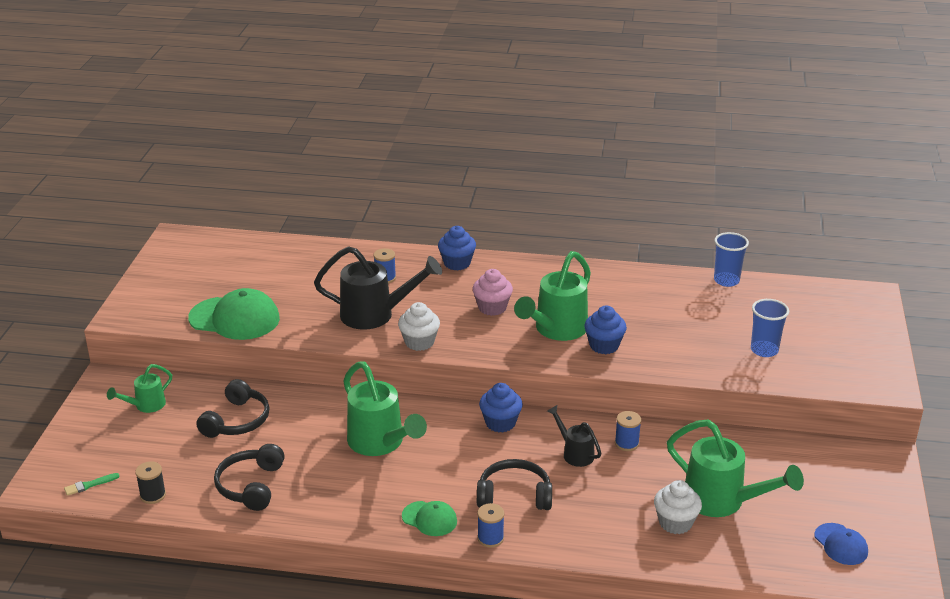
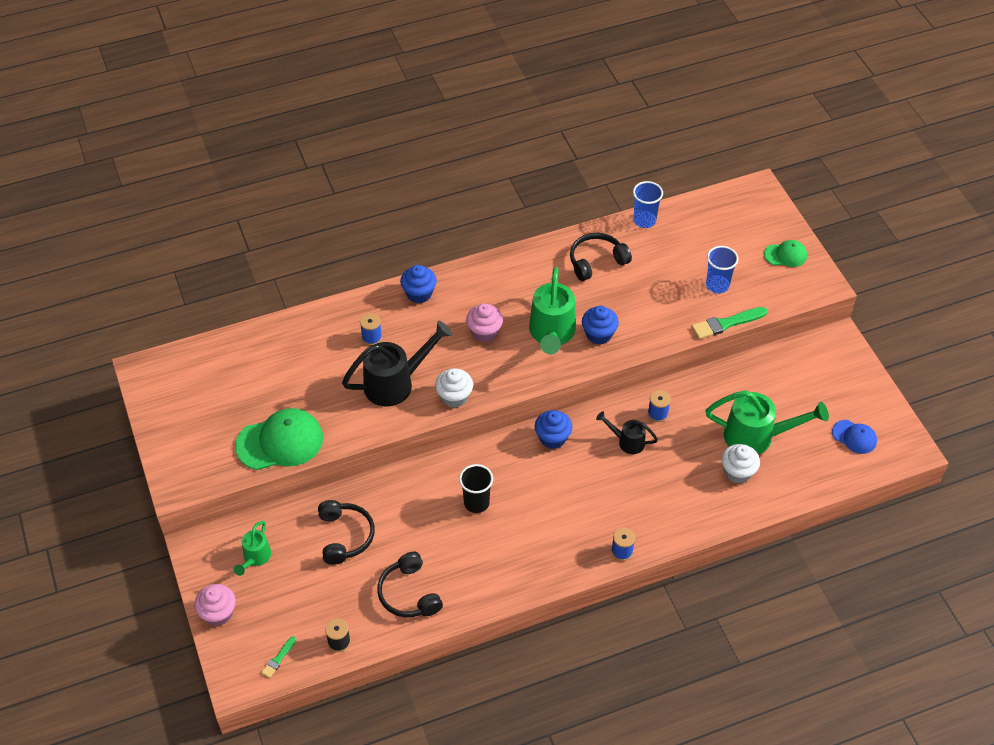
camera: 30 degrees left, 20 degrees up
(75, 431) = (218, 613): none -> pink cupcake
(380, 443) = (476, 503): green watering can -> black cup
(429, 519) = (566, 556): green cap -> green cap (785, 255)
(514, 495) = (611, 503): black headphones -> black headphones (596, 261)
(749, 382) = (726, 323): none -> green brush

